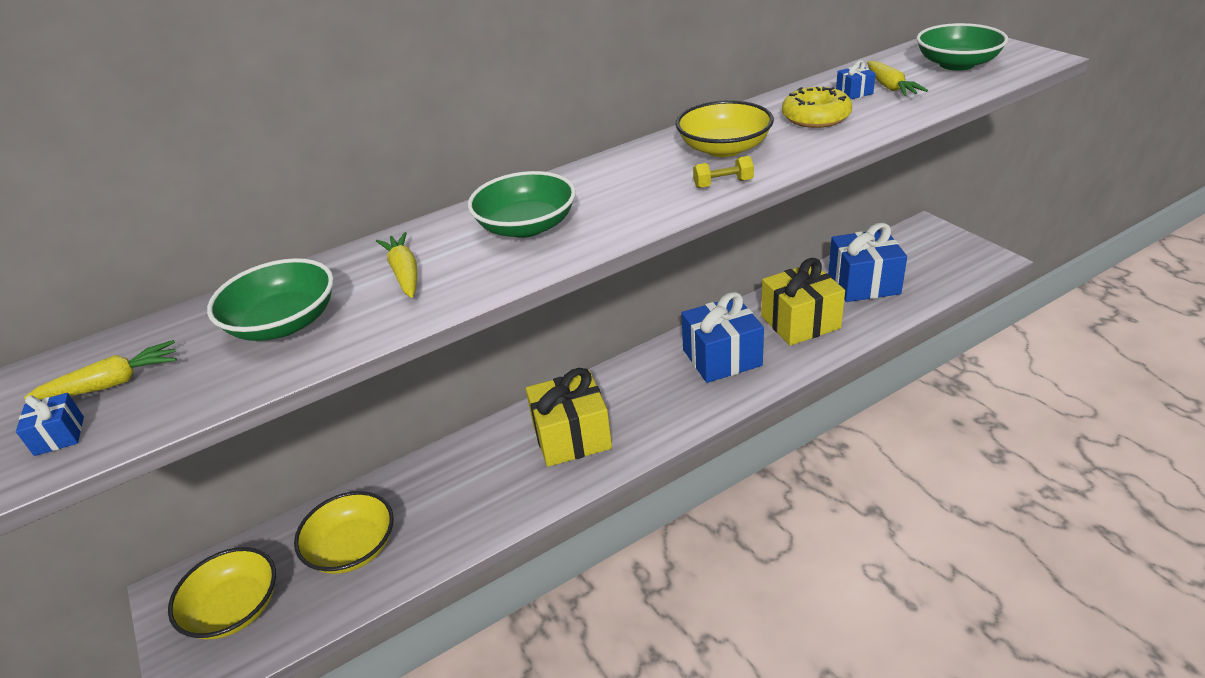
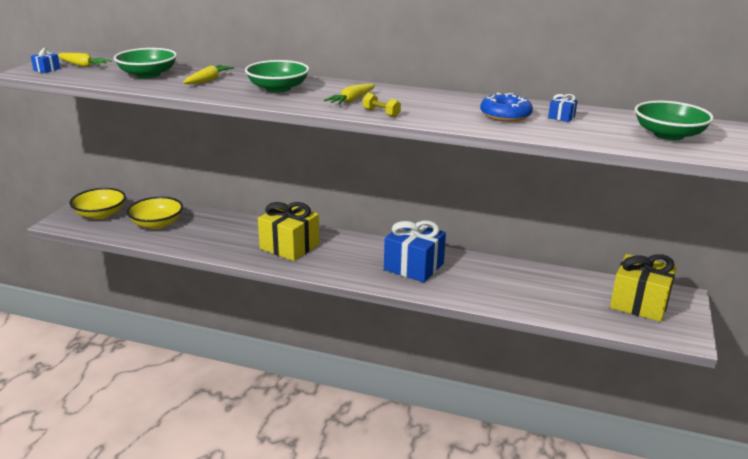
camera: 45 degrees right, 10 degrees down
(724, 148) = (425, 104): yellow bowl -> none
(800, 322) = (487, 281): yellow gift -> yellow gift (639, 303)
(816, 117) = (505, 115): yellow donut -> blue donut
(863, 283) = (566, 292): blue gift -> none
(890, 87) = (589, 124): yellow carrot -> yellow carrot (351, 100)

